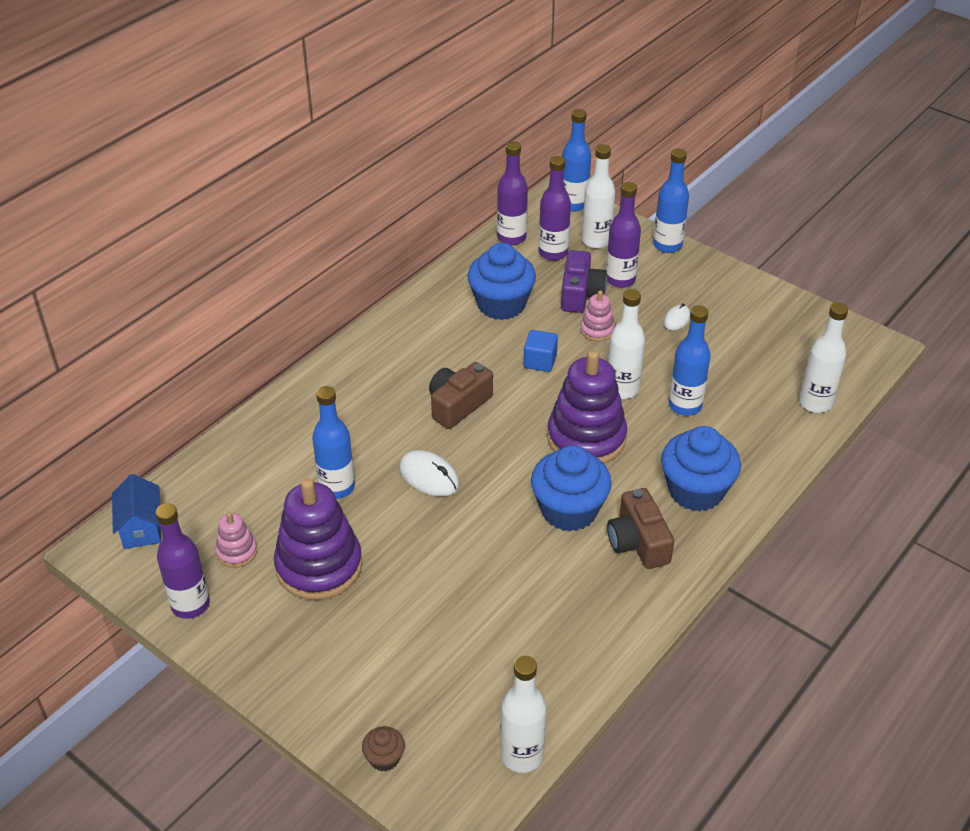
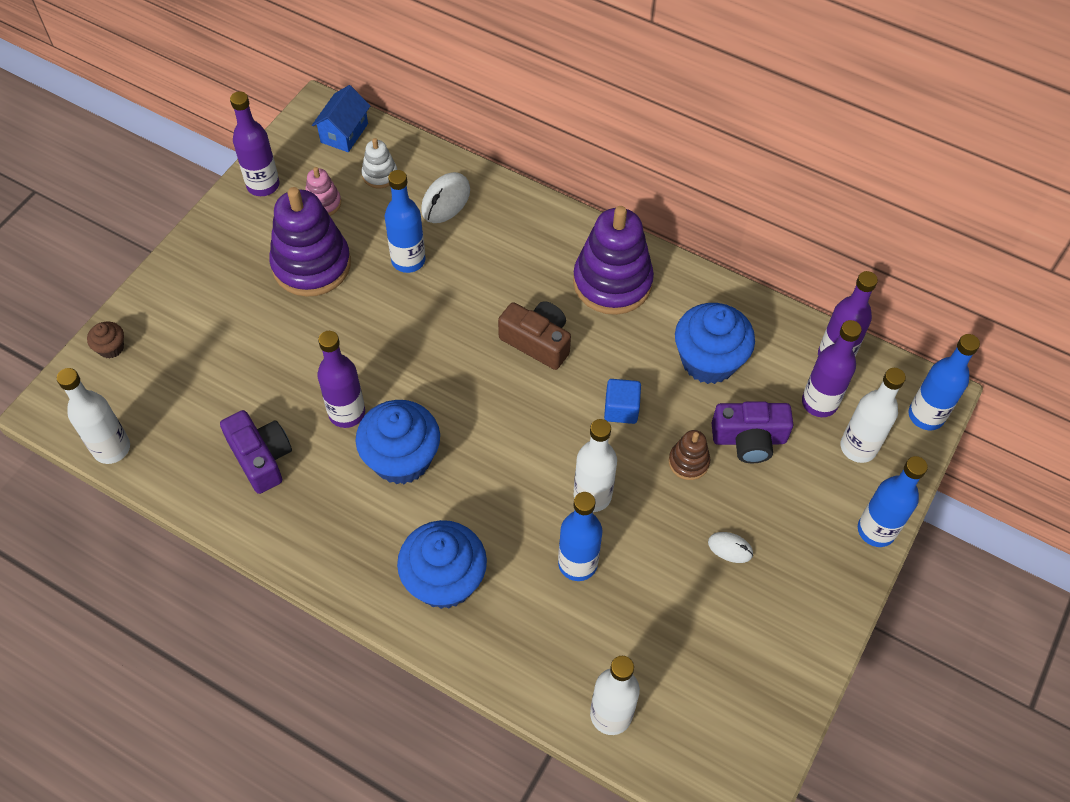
camera: 80 degrees right, 15 degrees up
(141, 528) = (344, 133): blue house -> blue house turned 45 degrees counterclockwise
(214, 501) = (380, 175): none -> white stacking toy
(429, 476) = (432, 331): white mouse -> white mouse (446, 200)
(552, 619) = (261, 458): none -> purple camera
(586, 438) = (508, 466): purple stacking toy -> purple stacking toy (612, 282)
(597, 330) = (688, 462): pink stacking toy -> brown stacking toy
(620, 280) = (789, 480): purple bottle -> purple bottle (347, 413)
(638, 542) = (364, 526): brown camera -> none

